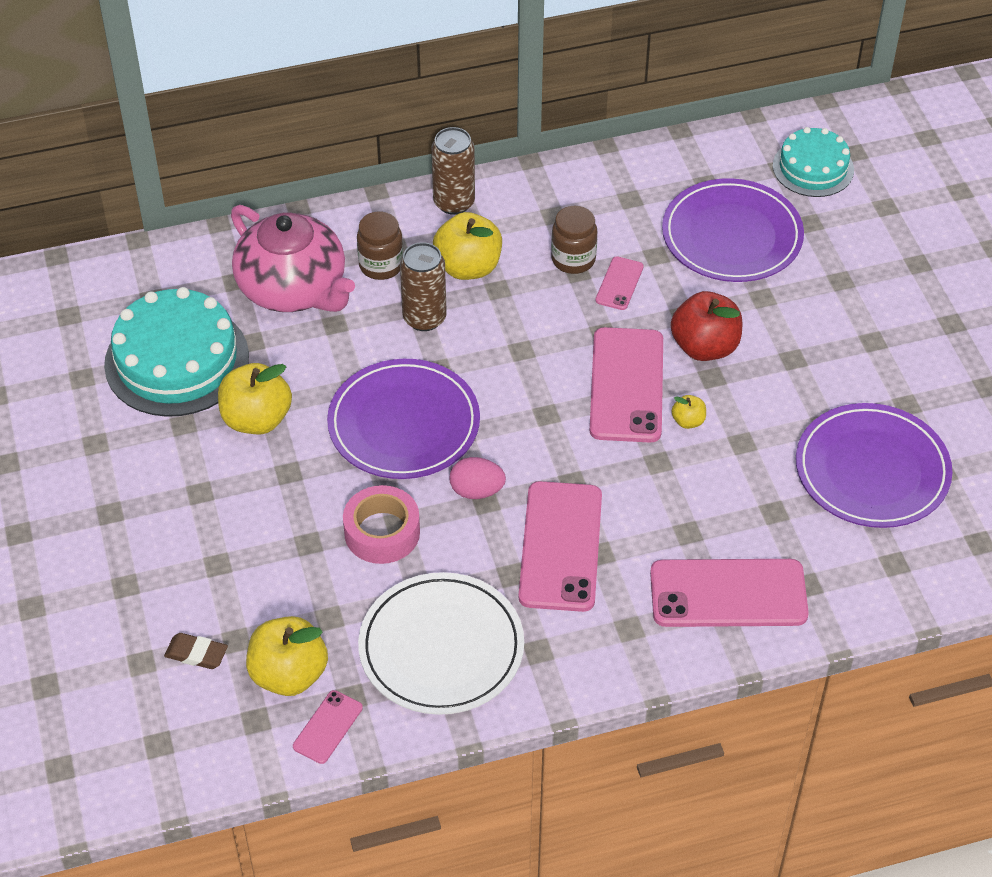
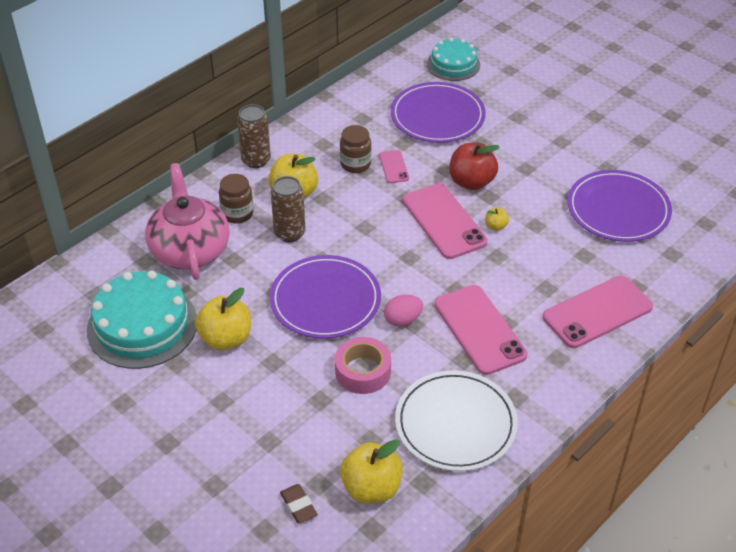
camera: 30 degrees left, 5 degrees down
(196, 654) = (298, 505): brown eraser -> brown eraser turned 75 degrees clockwise
(293, 288) = (190, 250): pink teapot -> pink teapot turned 120 degrees counterclockwise
(327, 727) = (423, 509): pink phone -> none

